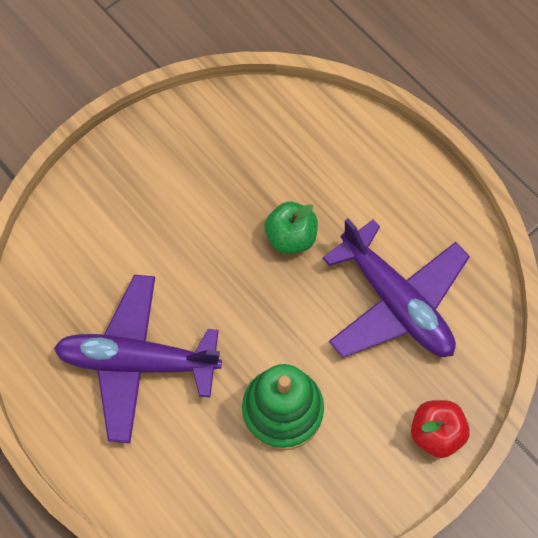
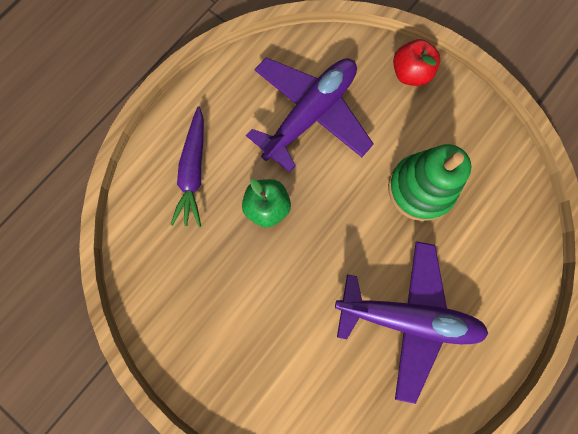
camera: 100 degrees left, 10 degrees up
(138, 361) = (407, 318): purple plane -> purple plane turned 75 degrees counterclockwise
(345, 168) = (193, 171): none -> purple carrot

